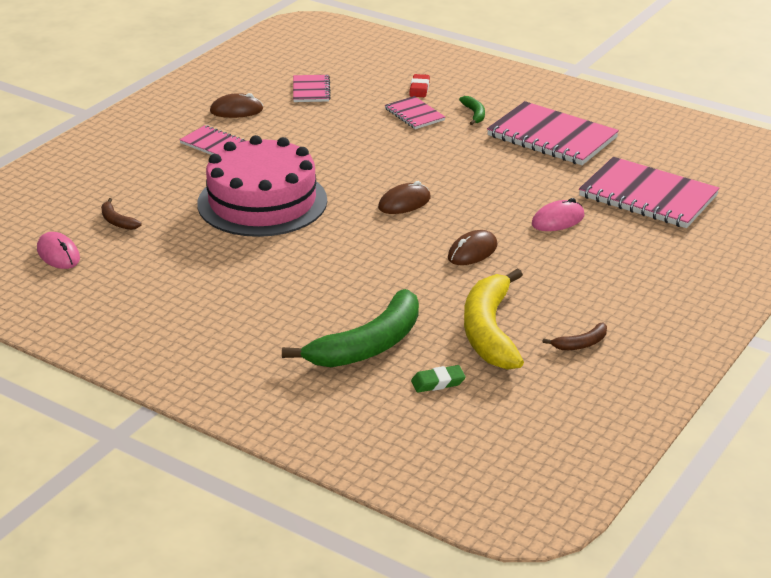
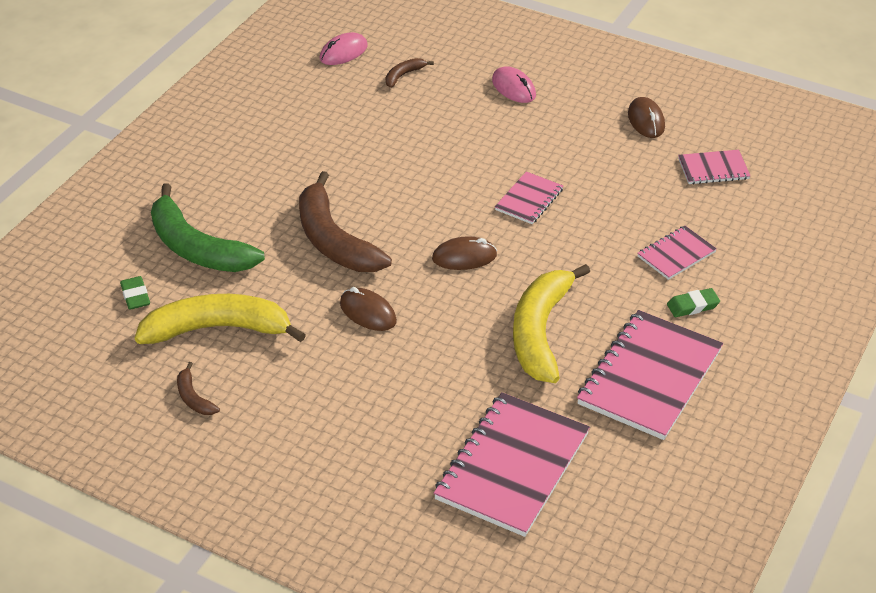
camera: 85 degrees right, 10 degrees up
(213, 144) = (566, 113): pink notebook -> pink notebook (529, 200)
(262, 202) = (451, 158): pink cake -> none
(370, 267) = (334, 240): none -> brown banana
(404, 203) = (464, 257): brown mouse -> brown mouse turned 60 degrees counterclockwise
(419, 88) = (747, 255): red eraser -> none
(474, 114) = (692, 306): green banana -> green eraser
(501, 175) = (540, 332): none -> yellow banana
(557, 220) = (443, 381): pink mouse -> pink mouse (513, 88)

